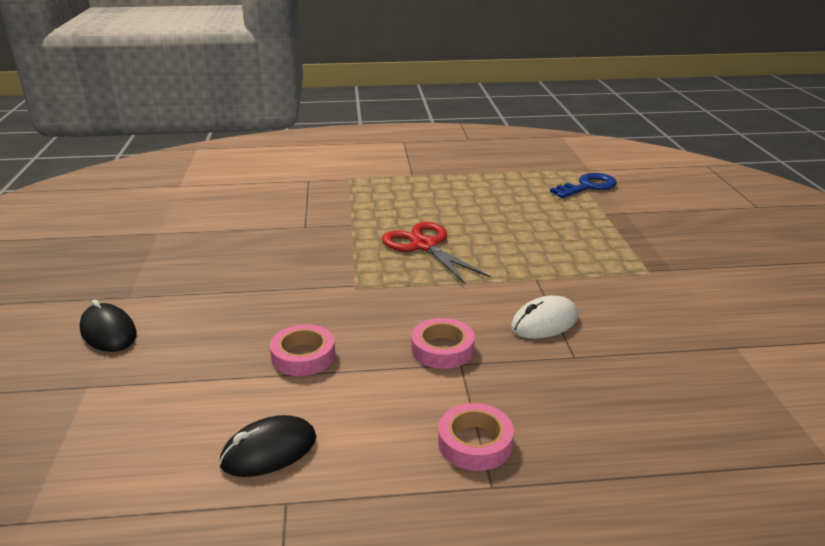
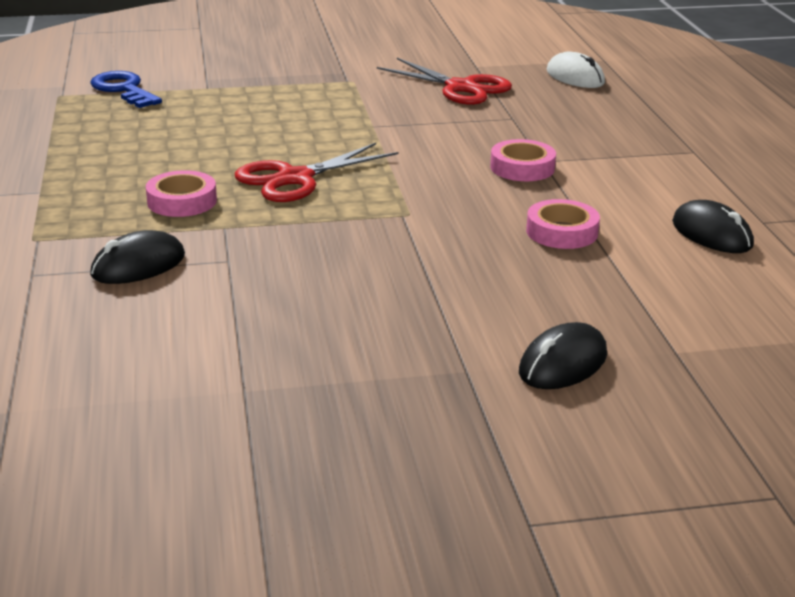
camera: 95 degrees left, 0 degrees up
(307, 203) = (138, 265): none -> black mouse
(475, 443) = (650, 156): pink tape -> pink tape (182, 201)
(544, 322) = (460, 126): white mouse -> white mouse (575, 77)
(655, 330) = (460, 87): none -> red scissors

